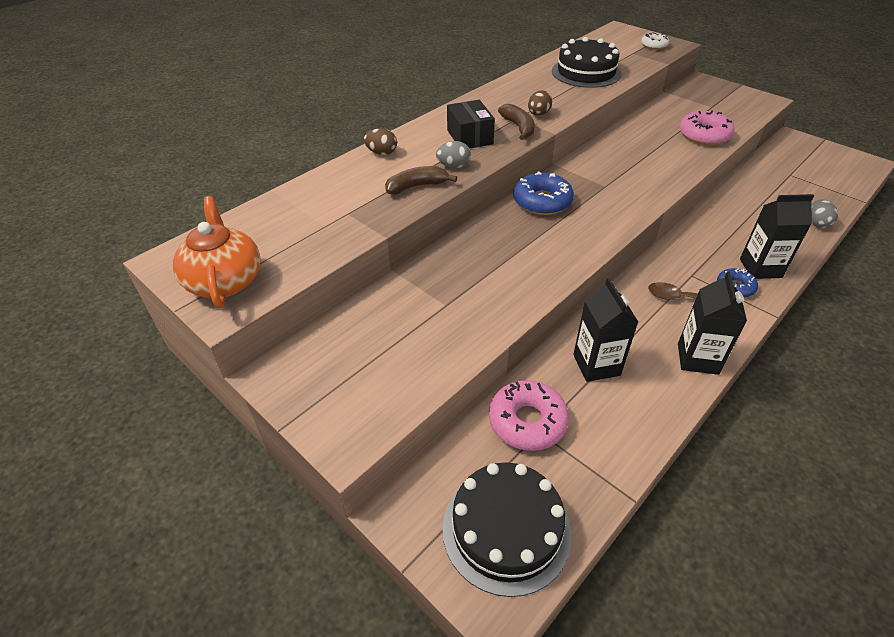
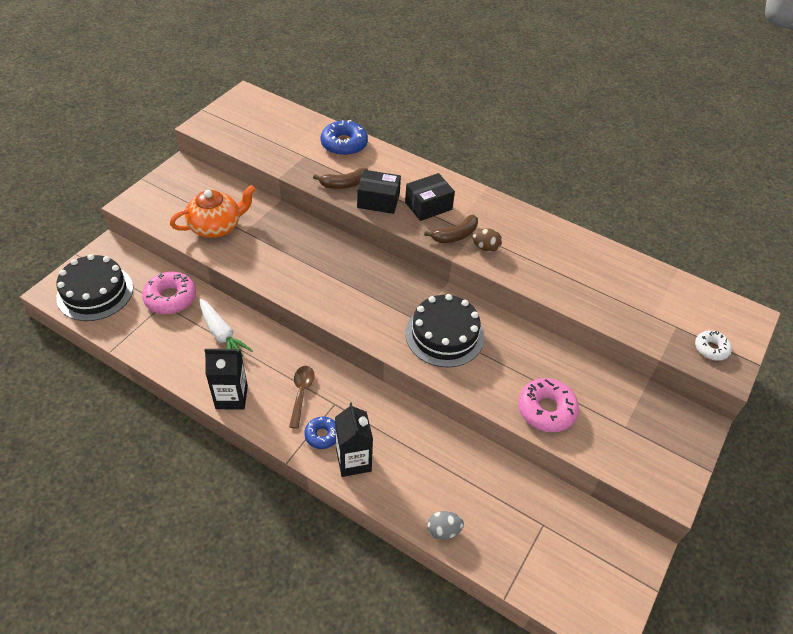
camera: 75 degrees right, 5 degrees up
(225, 280) = (228, 120): orange teapot -> orange teapot (216, 226)
(381, 153) = (389, 160): brown egg -> none
(417, 186) = (344, 184): brown banana -> brown banana turned 105 degrees clockwise
(453, 166) = (378, 201): grey egg -> black box
(542, 201) = (381, 276): blue donut -> blue donut (344, 144)
(586, 72) = (598, 283): black cake -> black cake (444, 335)
(596, 365) = (222, 334): black carton -> white carrot

